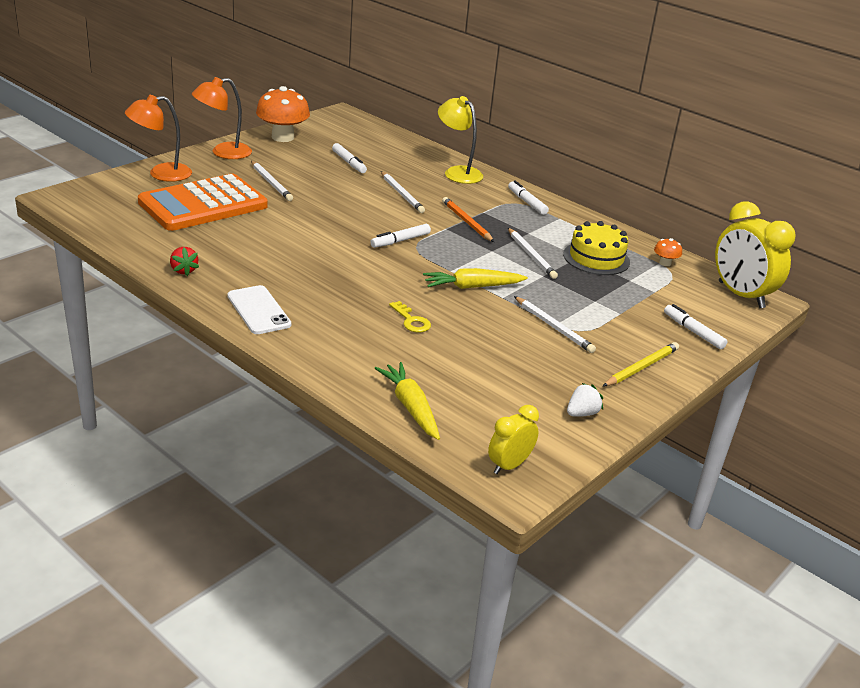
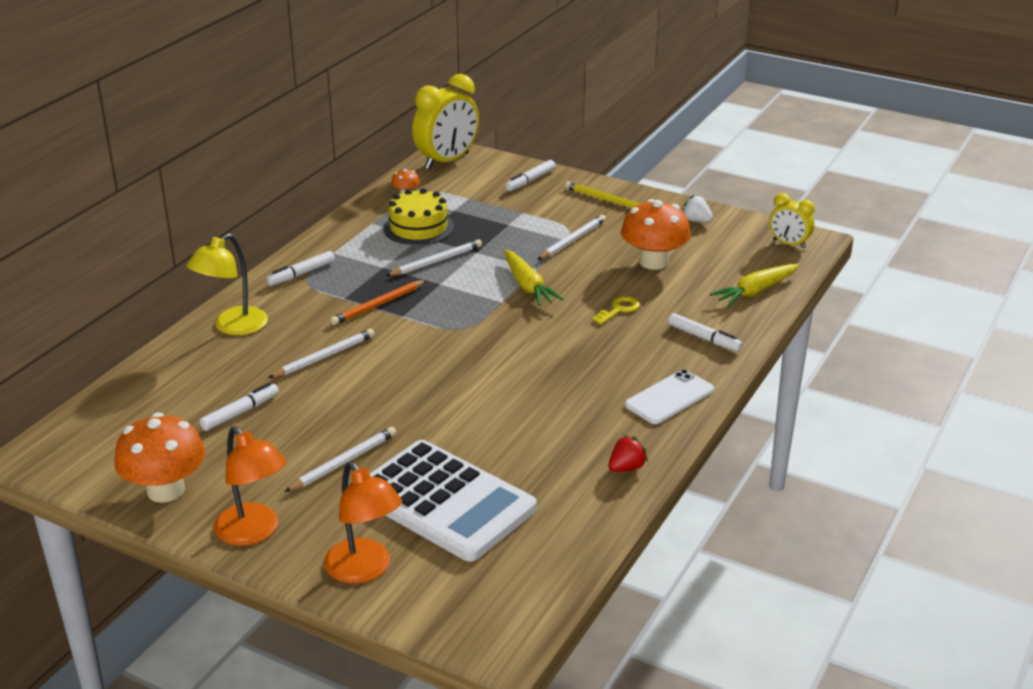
camera: 100 degrees left, 0 degrees up
(203, 204) = (445, 501): orange calculator -> white calculator
(400, 241) = (454, 339): white marker -> white marker (704, 338)
(495, 361) = (653, 262): none -> orange mushroom

